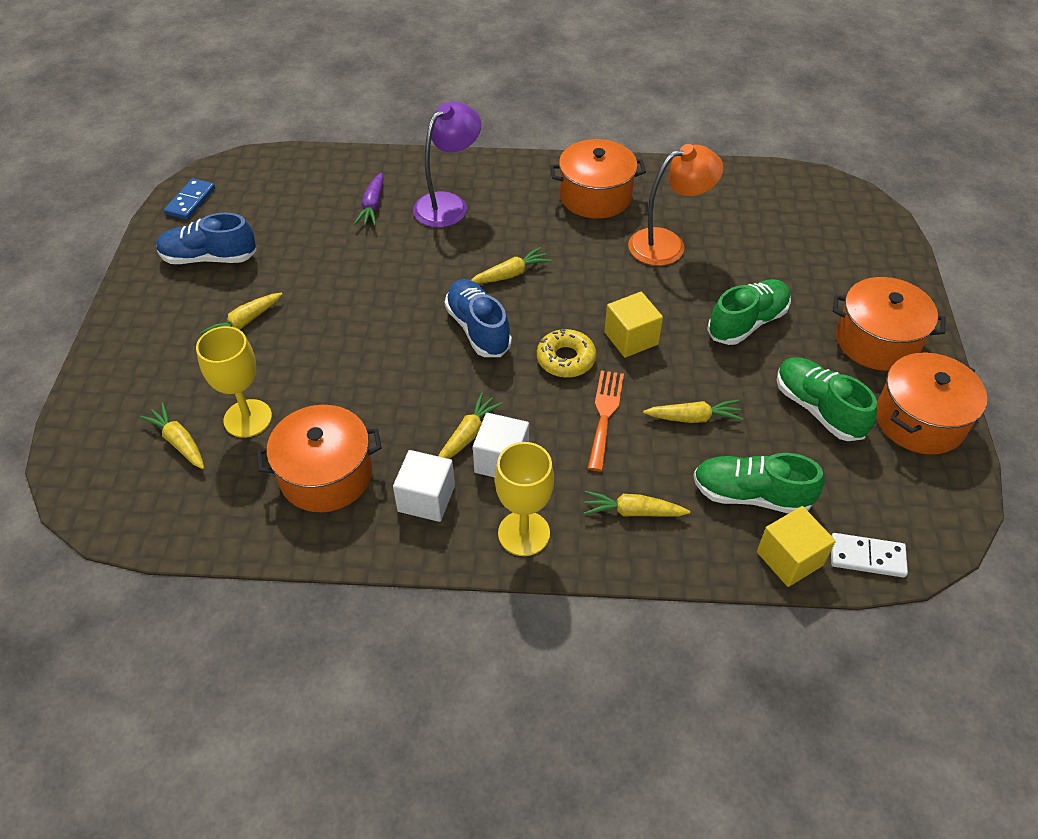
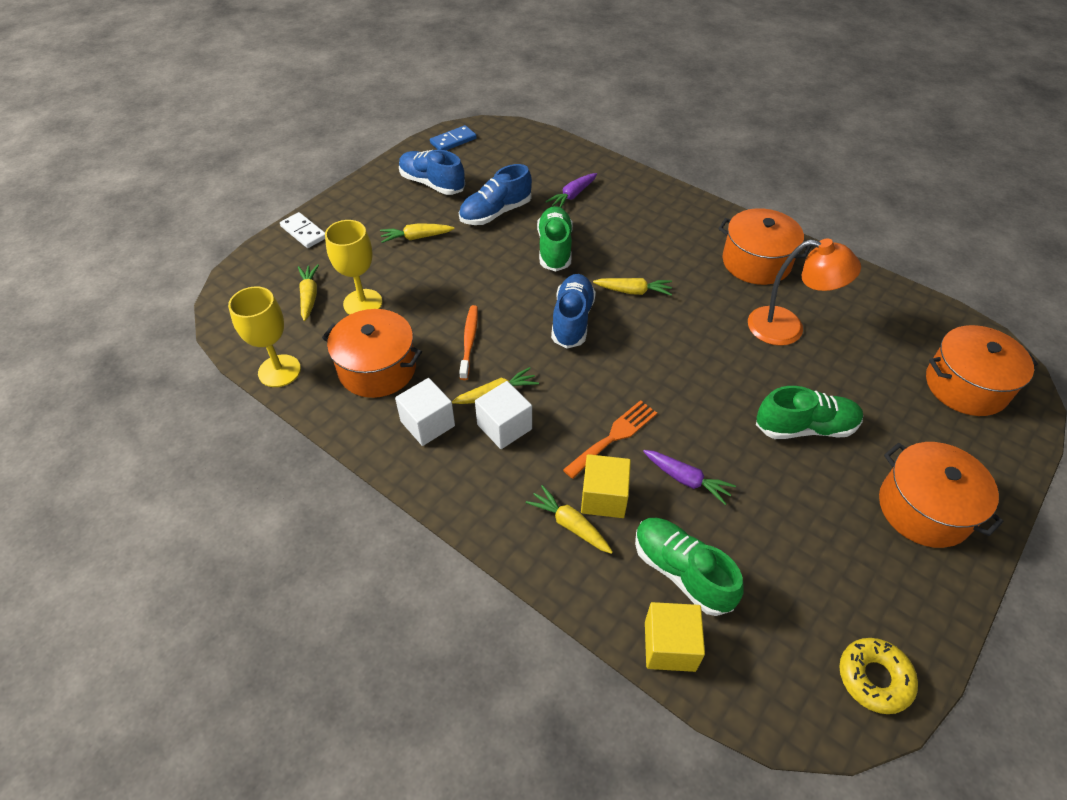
camera: 35 degrees right, 0 degrees up
(308, 258) = (495, 213): none -> blue shoe
(396, 399) = (469, 341): none -> orange toothbrush
(448, 204) = (630, 218): purple lamp -> none
(524, 533) = (473, 490): yellow goblet -> yellow goblet (279, 371)
(566, 359) = (620, 377): yellow donut -> yellow donut (874, 678)
(631, 338) = (688, 388): yellow cube -> yellow cube (603, 497)
(693, 418) = (686, 480): yellow carrot -> purple carrot
(818, 409) = (809, 536): green shoe -> green shoe (554, 249)
(867, 557) = (743, 691): white domino -> white domino (303, 232)
(919, 420) = (906, 603): orange pot -> orange pot (966, 386)

